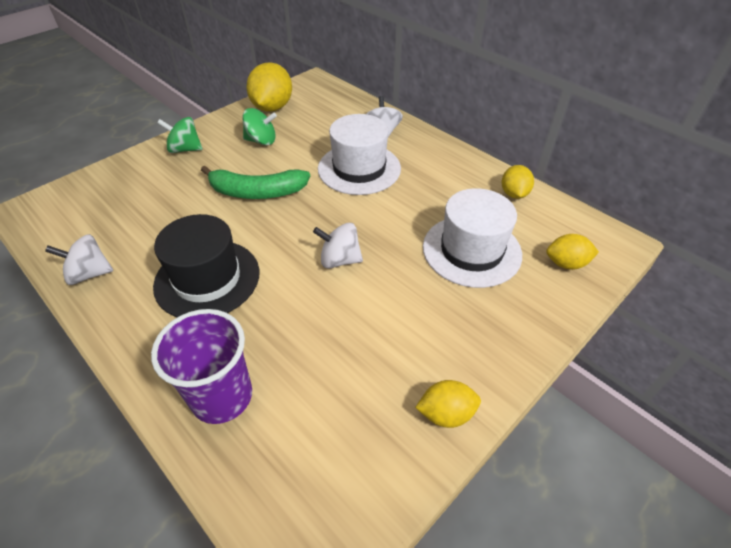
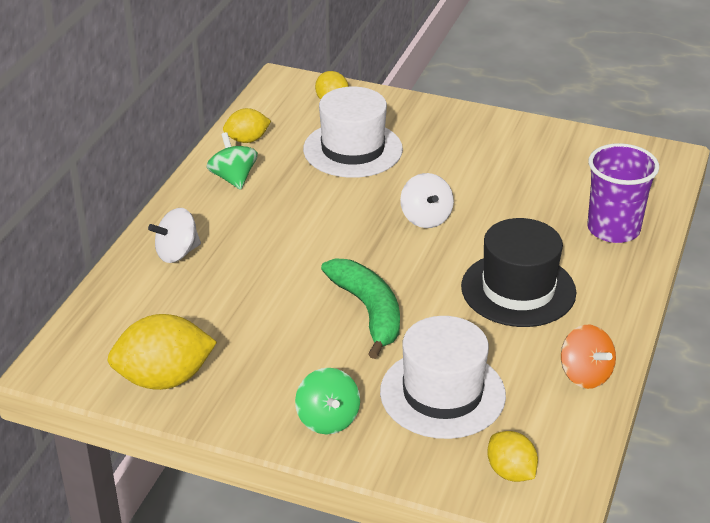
camera: 115 degrees left, 10 degrees down
(89, 274) = (585, 375): white spinning top -> orange spinning top
(261, 141) = (260, 352): green spinning top -> green spinning top (233, 178)
(359, 168) = (269, 249): white hat -> white hat (442, 393)
(446, 413) = (528, 131): yellow lemon -> yellow lemon (510, 472)

